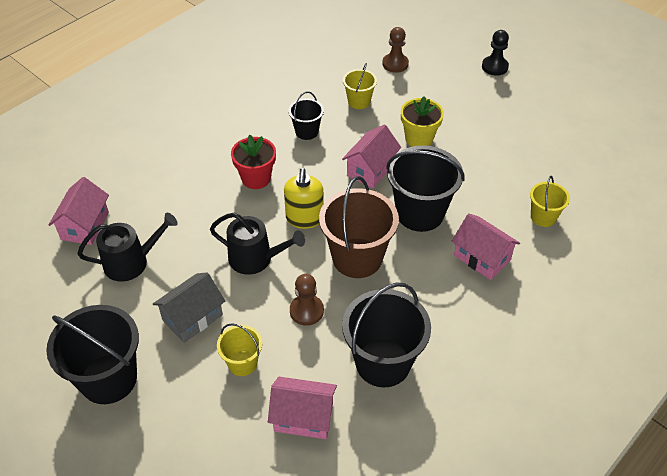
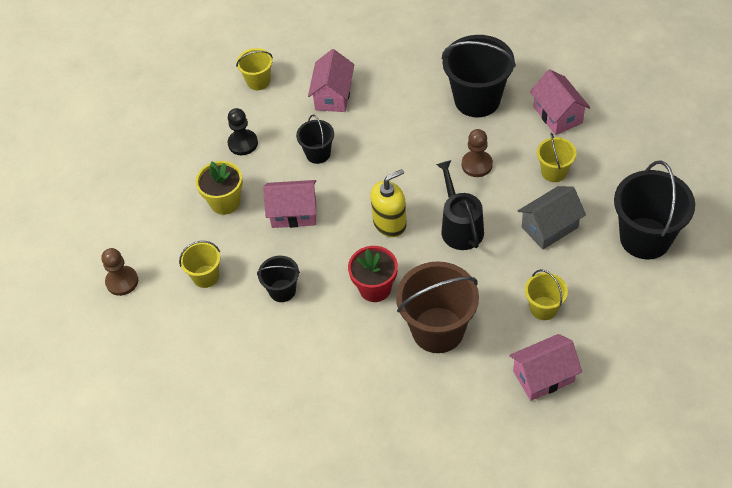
camera: 120 degrees left, 5 degrees up
(131, 262) = (543, 308): black watering can -> yellow bucket
(192, 317) = (549, 227): grey house -> grey house turned 45 degrees counterclockwise
(357, 258) = (400, 165): brown bucket -> brown bucket (438, 330)
(420, 213) = (318, 154): black bucket -> black bucket, size x0.53
(494, 67) = (72, 201): black pawn -> black pawn (243, 143)

